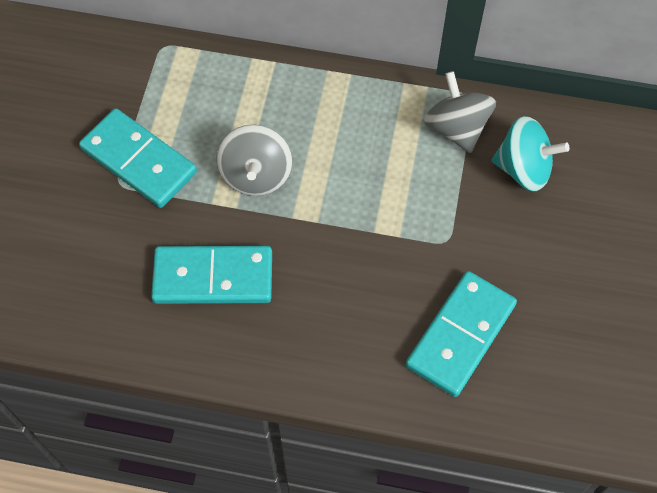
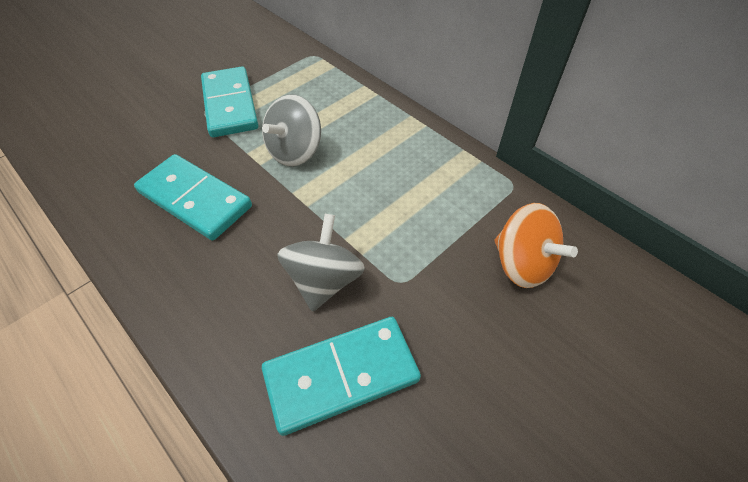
camera: 35 degrees right, 10 degrees down
(456, 128) = (482, 200): grey spinning top -> grey spinning top (324, 280)
(523, 169) = (522, 264): turquoise spinning top -> orange spinning top

